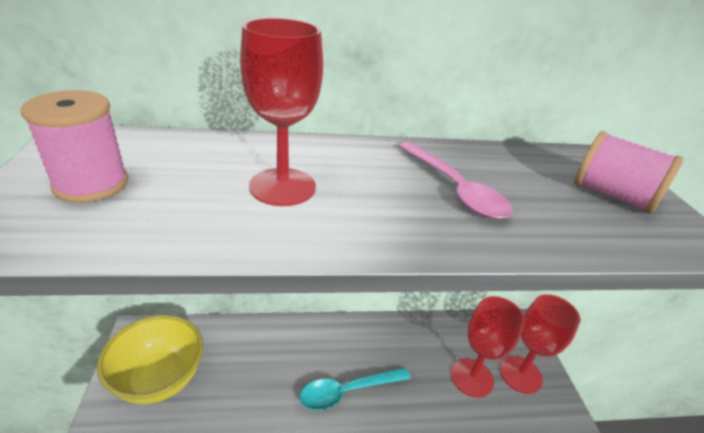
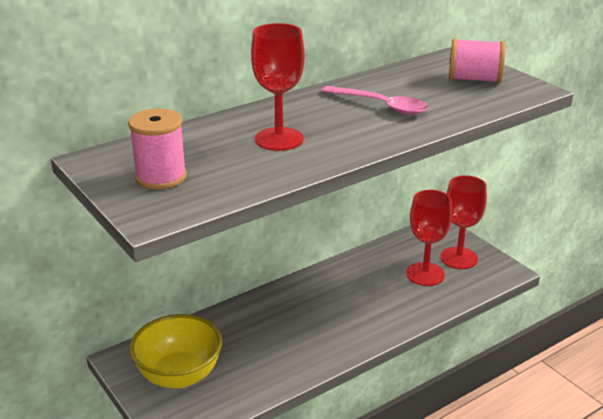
camera: 25 degrees left, 5 degrees down
(347, 391) = (339, 320): turquoise spoon -> none

